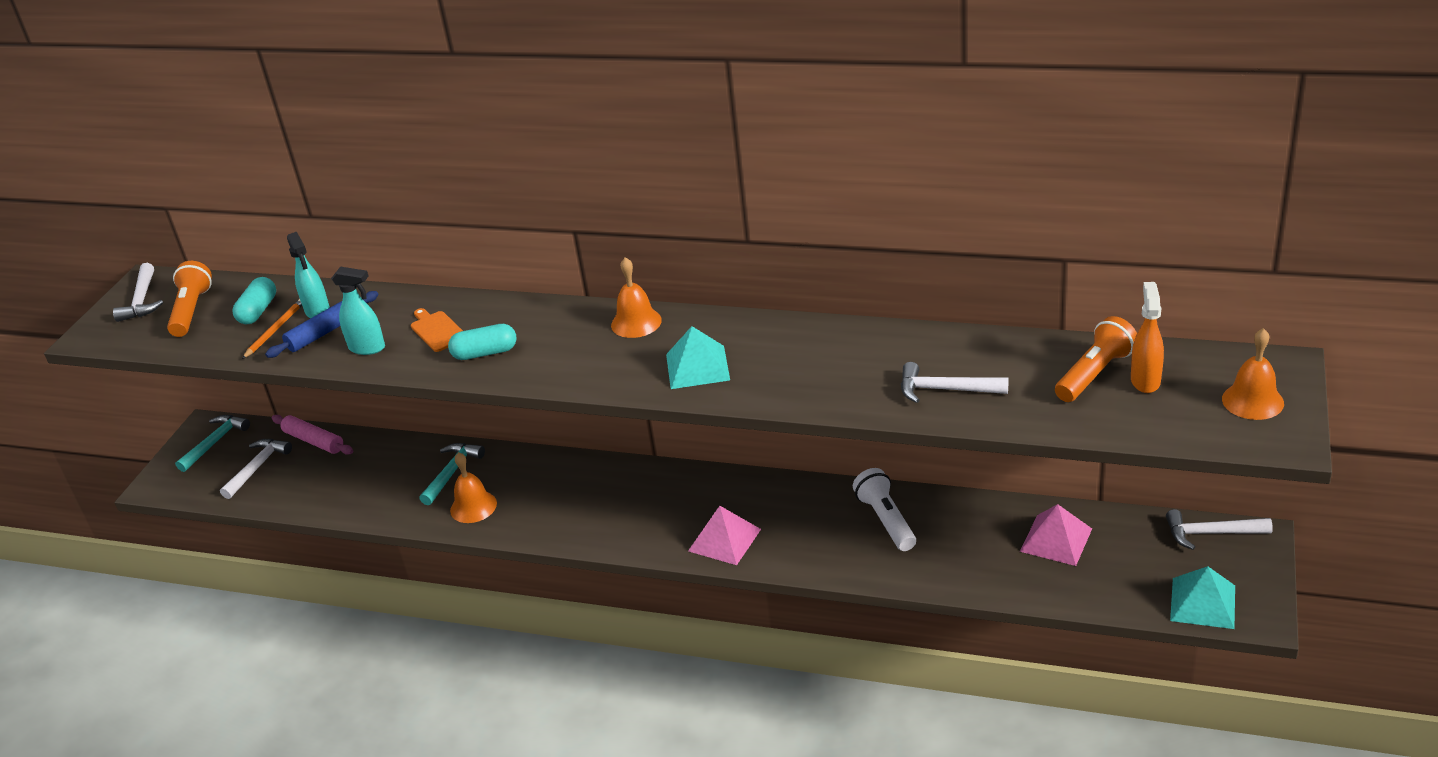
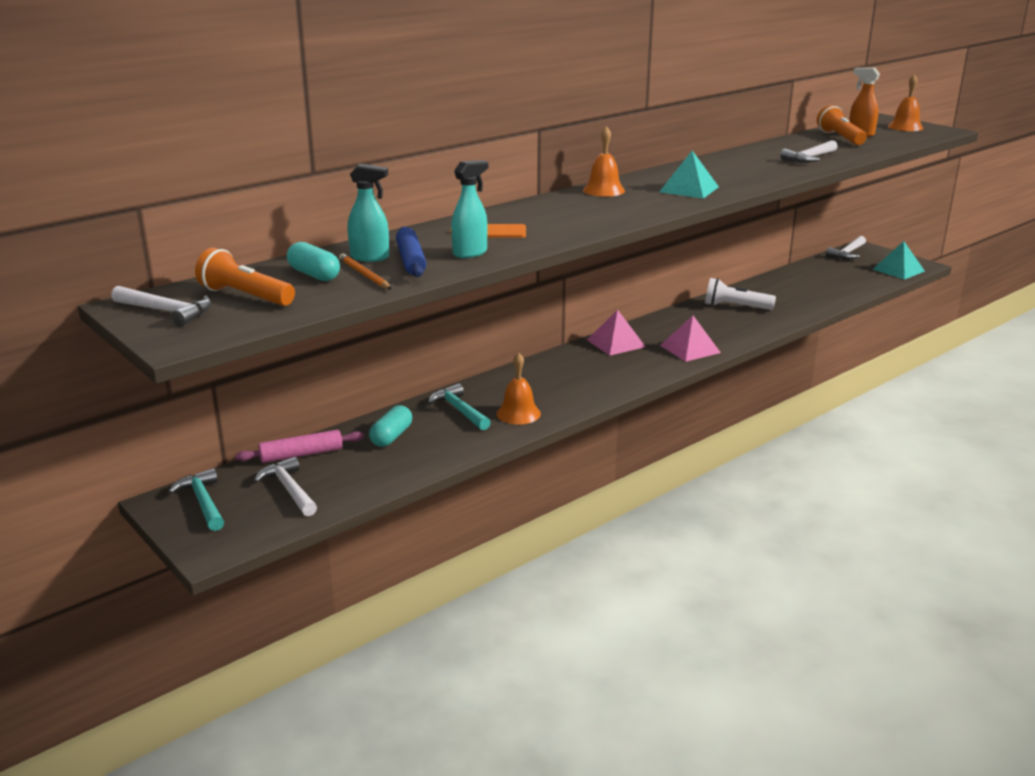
camera: 60 degrees left, 10 degrees down
(485, 353) = (558, 226): turquoise capsule -> turquoise capsule (391, 436)
(1056, 540) = (809, 279): pink pyramid -> pink pyramid (616, 343)

